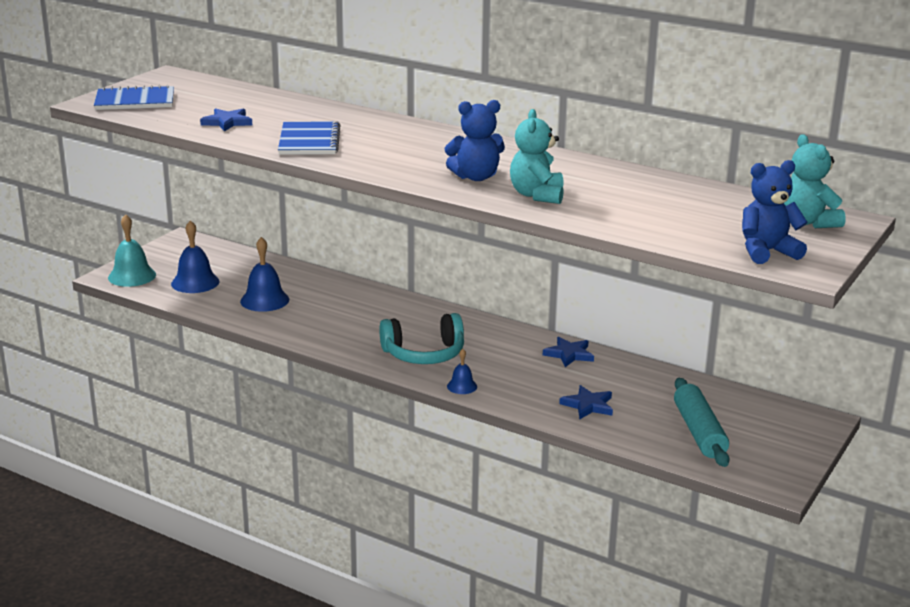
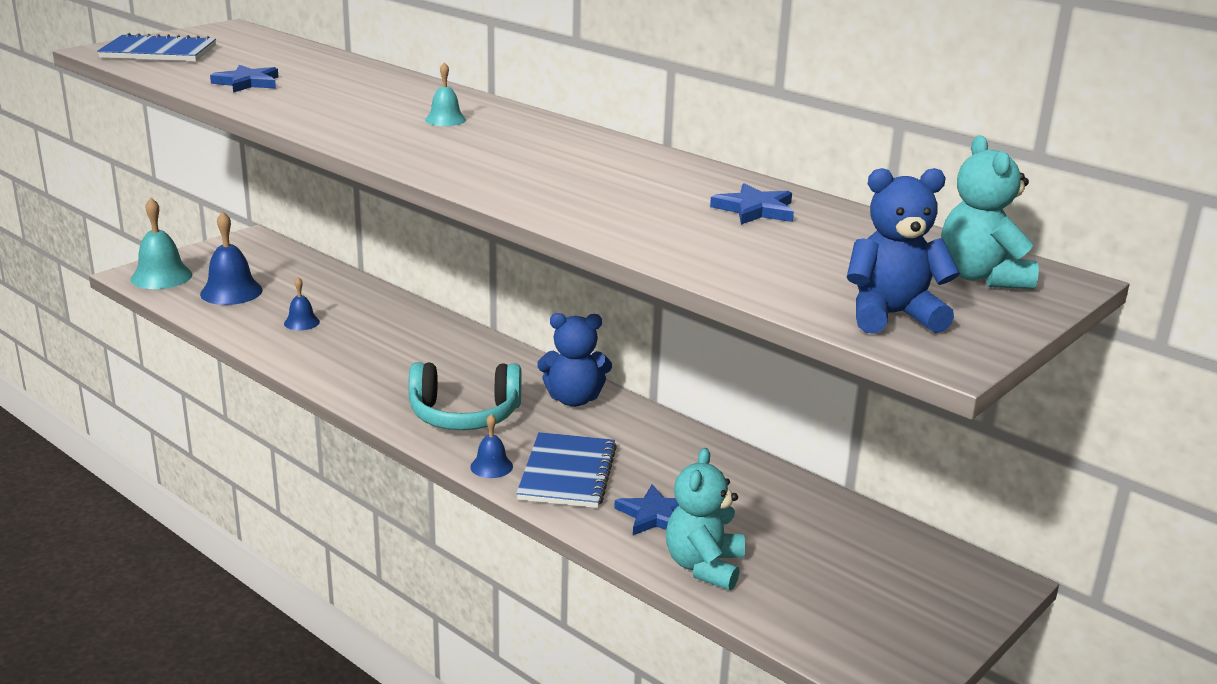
camera: 10 degrees right, 0 degrees up
(264, 300) = (301, 322): blue bell -> blue bell, size x0.55
(309, 141) = (331, 111): blue notebook -> blue notebook (567, 473)
(395, 140) = (445, 119): none -> turquoise bell
(476, 177) = (518, 172): blue teddy bear -> blue teddy bear (574, 399)
(537, 195) = (587, 203): turquoise teddy bear -> turquoise teddy bear (704, 566)
(569, 354) = (661, 437): blue star -> blue star (755, 209)
(699, 432) = (800, 577): turquoise rolling pin -> none

